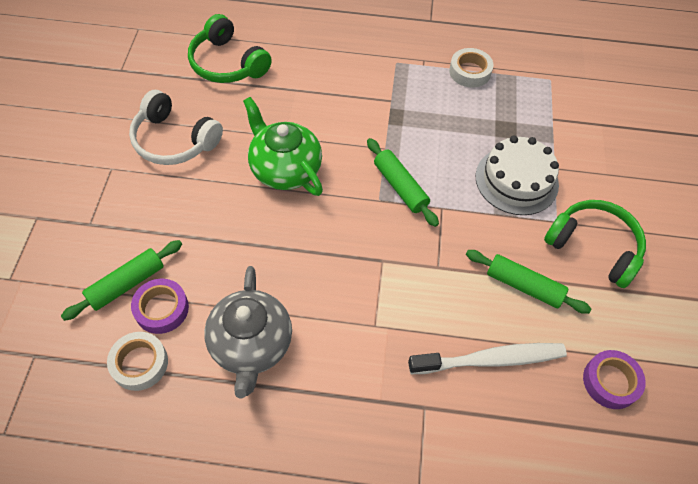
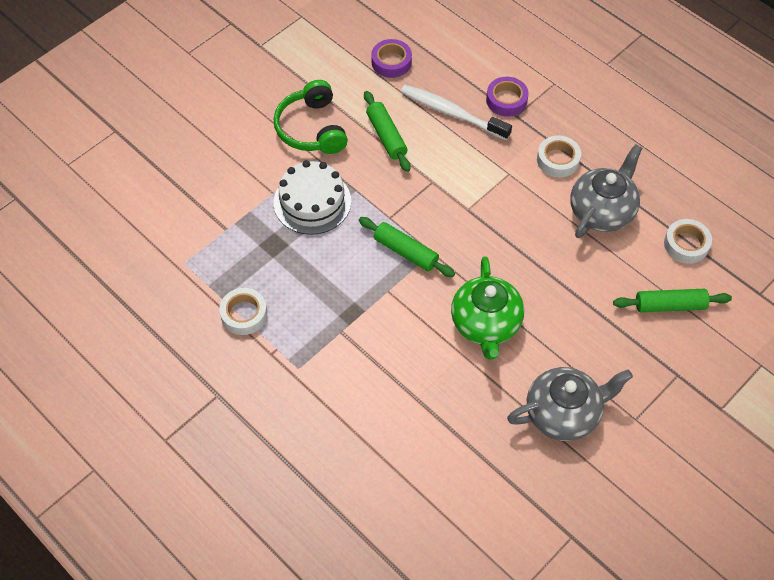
camera: 140 degrees left, 0 degrees up
(162, 309) = (652, 271): purple tape -> purple tape (506, 100)
(174, 140) = (563, 413): white headphones -> grey teapot
(227, 63) = (459, 473): green headphones -> none
(338, 378) = (558, 160): none -> white tape
(400, 187) = (406, 252): green rolling pin -> green rolling pin turned 60 degrees counterclockwise

